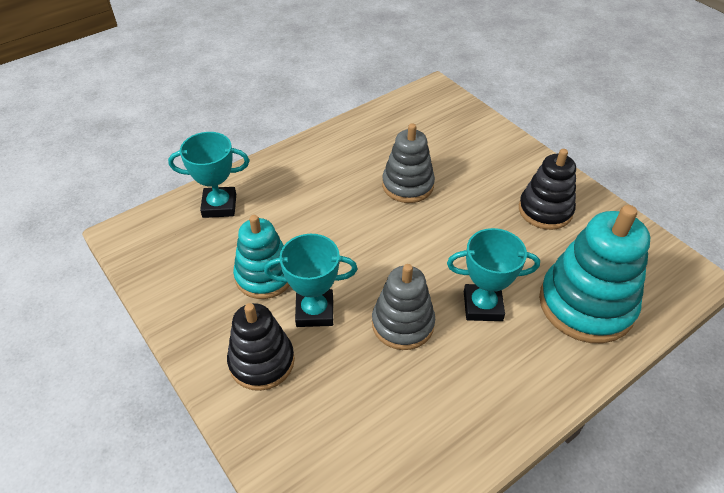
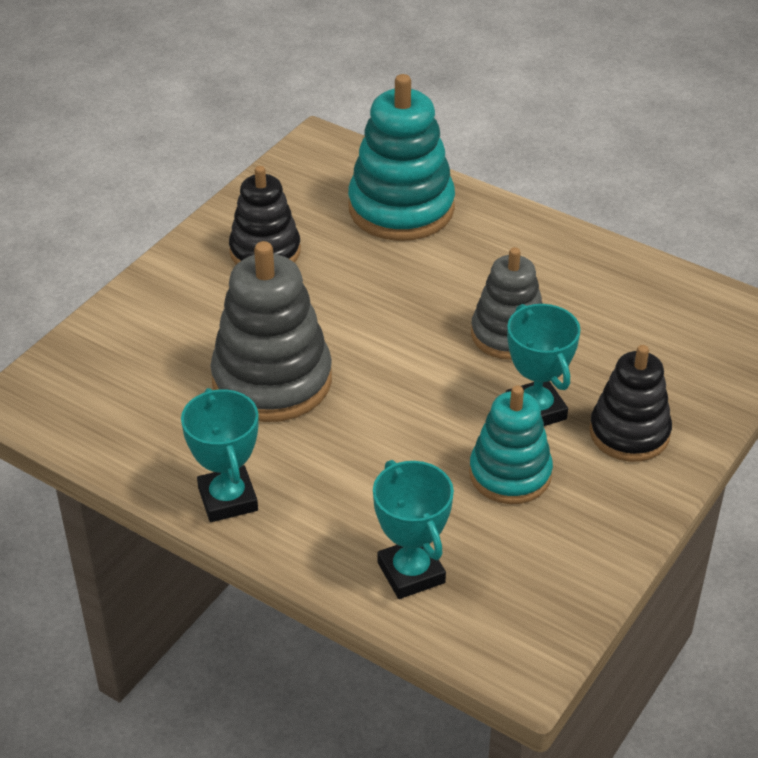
camera: 110 degrees left, 5 degrees down
(407, 185) = (272, 380): grey stacking toy -> grey stacking toy, size x1.54
(482, 306) = (447, 279): turquoise trophy -> turquoise trophy (228, 499)

